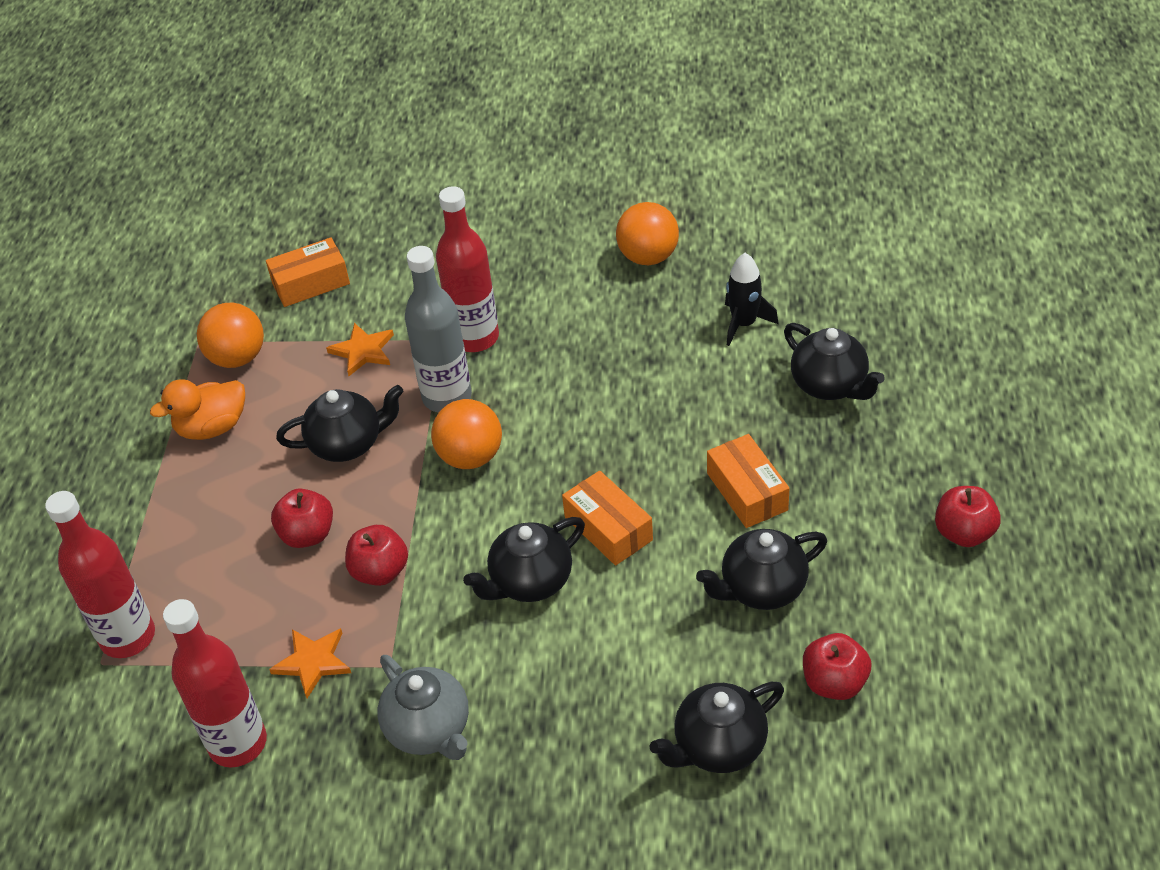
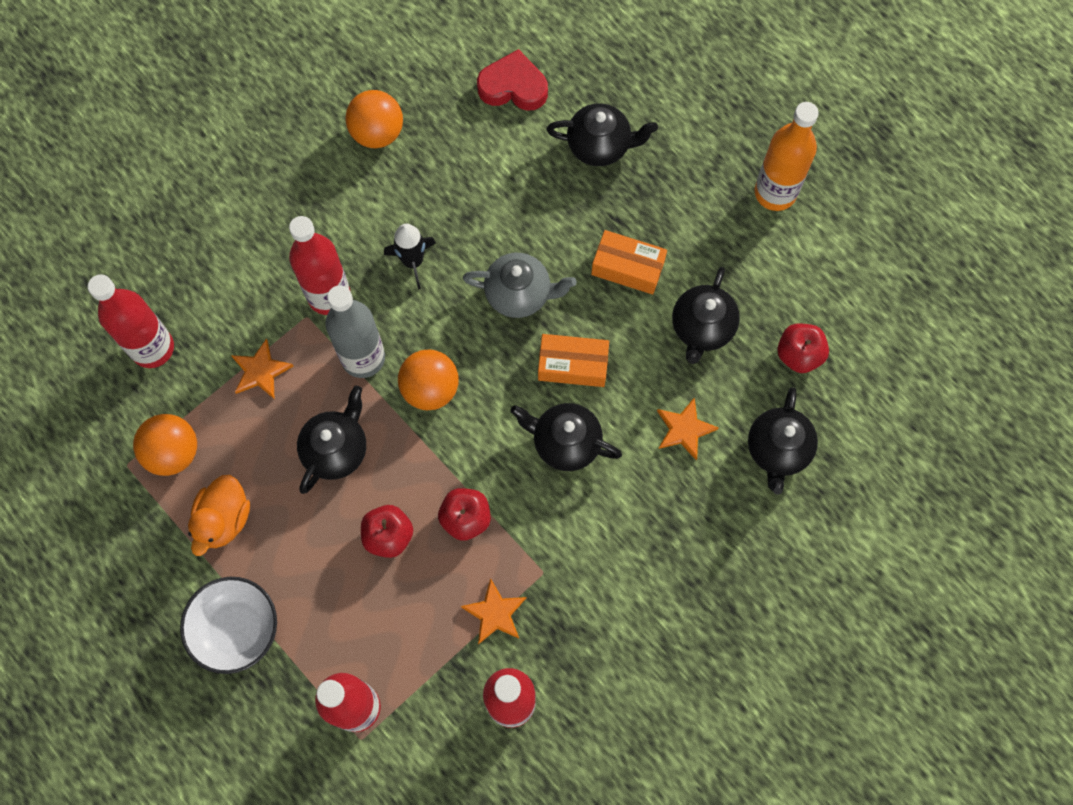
camera: 50 degrees left, 25 degrees up
(124, 507) = (236, 629): none -> white bowl
(311, 283) = (152, 348): orange box -> red bottle
(429, 729) = (612, 588): grey teapot -> grey teapot (519, 294)
(530, 581) = (565, 442): black teapot -> black teapot turned 105 degrees clockwise
(648, 656) = (684, 429): none -> orange star
(744, 324) = (498, 139): black rocket -> black rocket (413, 261)
(801, 296) = (513, 87): none -> red heart
(964, 533) = (775, 193): red apple -> orange bottle

